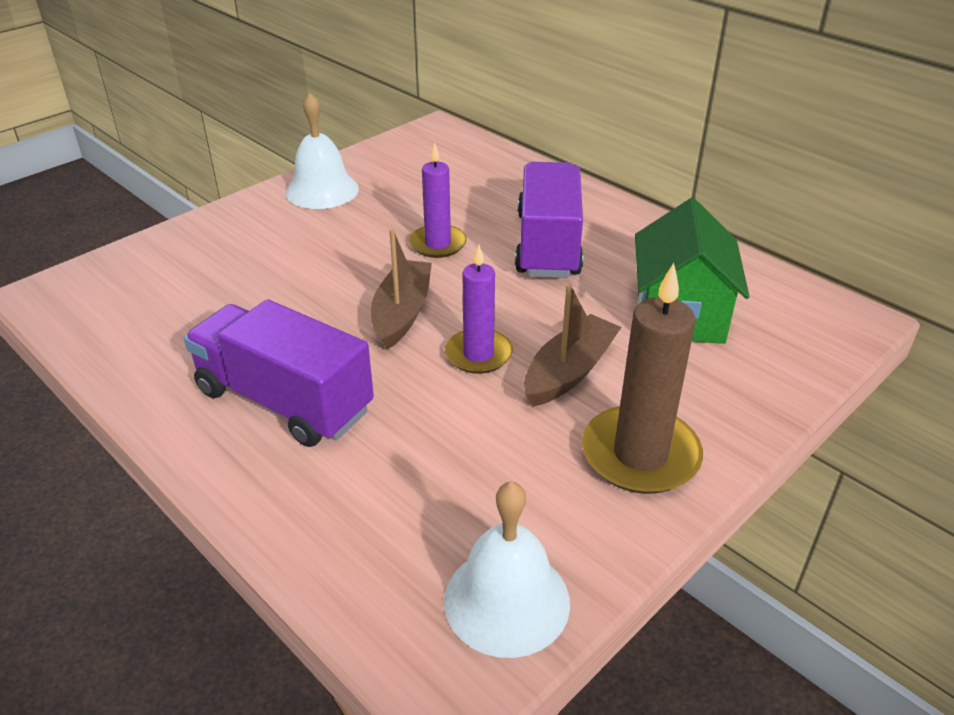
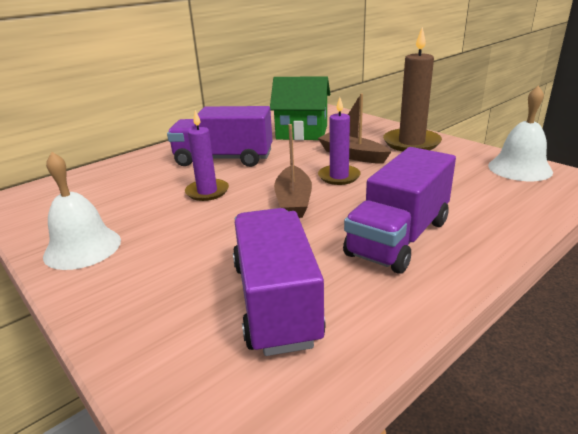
camera: 85 degrees left, 10 degrees down
(193, 309) = (275, 301): none -> purple truck
(402, 313) = (293, 201): brown boat -> brown boat turned 105 degrees counterclockwise

